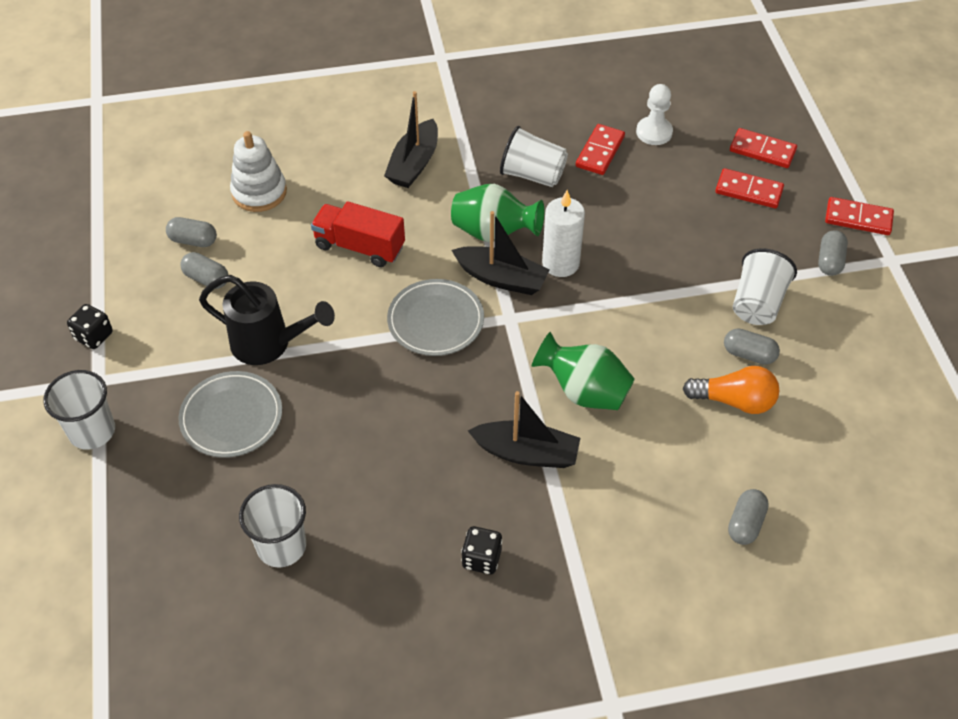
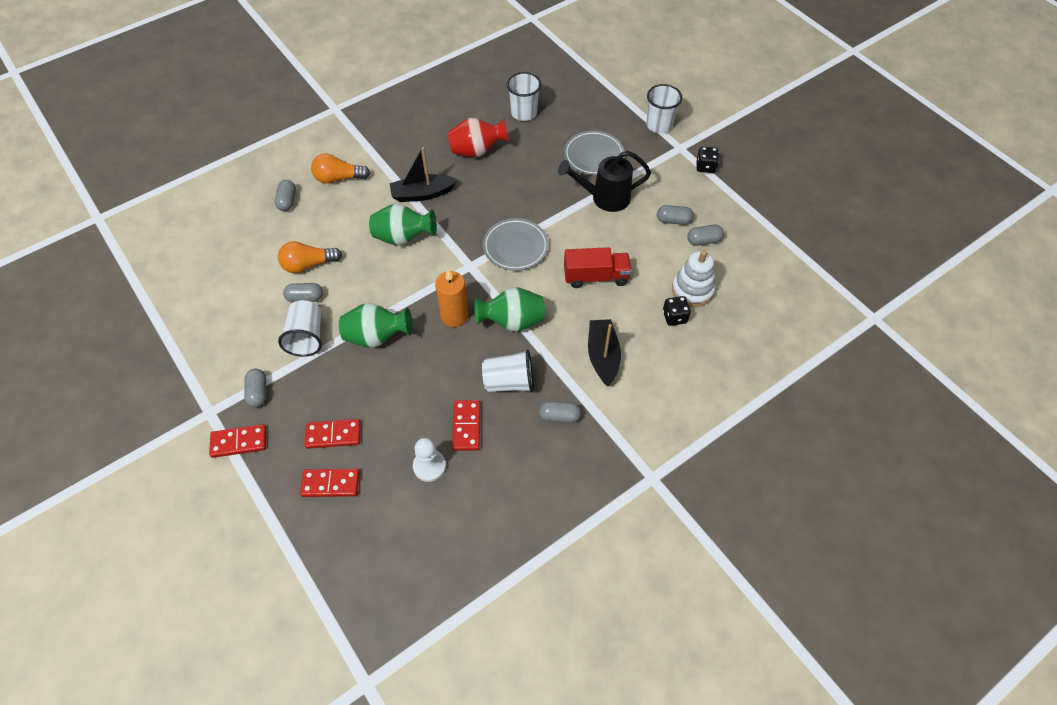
camera: 155 degrees right, 5 degrees up
(403, 499) = (477, 151): none -> red vase
(481, 558) = (422, 140): black dice -> black dice (674, 317)
(497, 128) = (559, 416): none -> grey capsule
(501, 278) = (489, 290): black boat -> none
(560, 263) = (454, 316): white candle -> orange candle
(650, 536) = (338, 178): none -> orange light bulb
(667, 273) = (377, 337): none -> green vase

